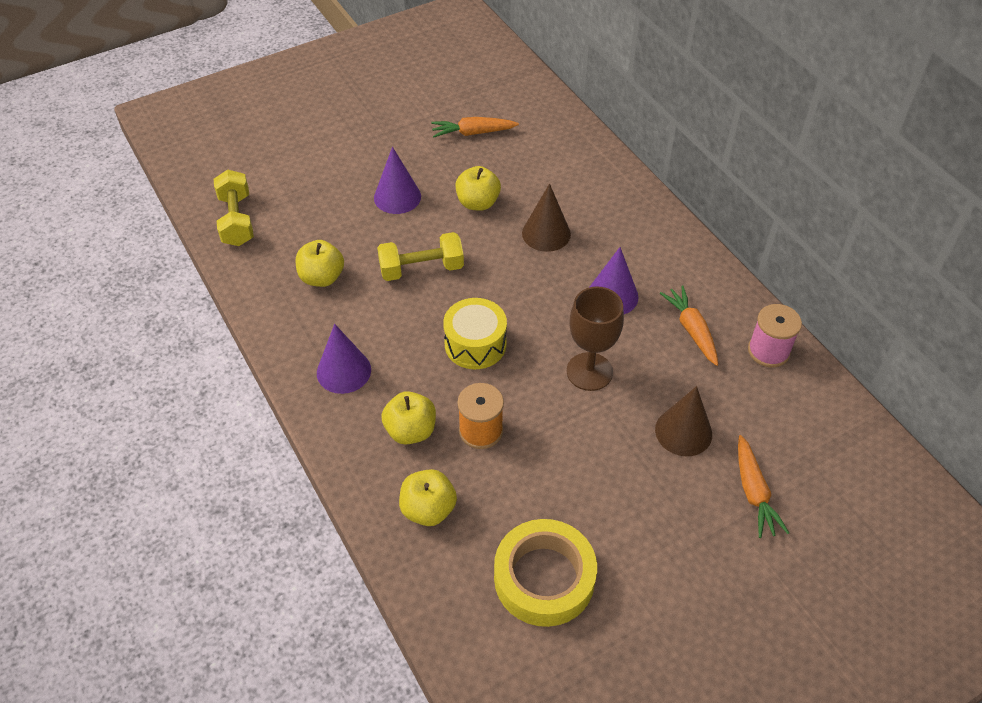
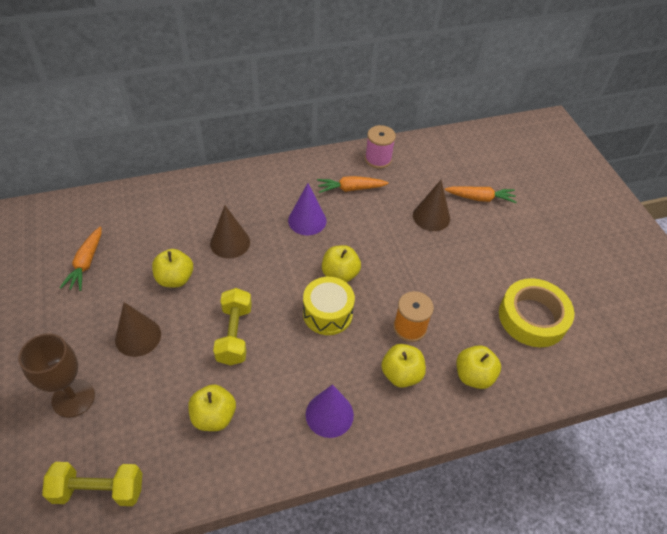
camera: 80 degrees left, 0 degrees up
(397, 197) = (138, 336): purple cone -> brown cone
(538, 345) = (340, 274): none -> yellow apple
(589, 371) = (371, 251): brown goblet -> brown goblet (73, 398)

